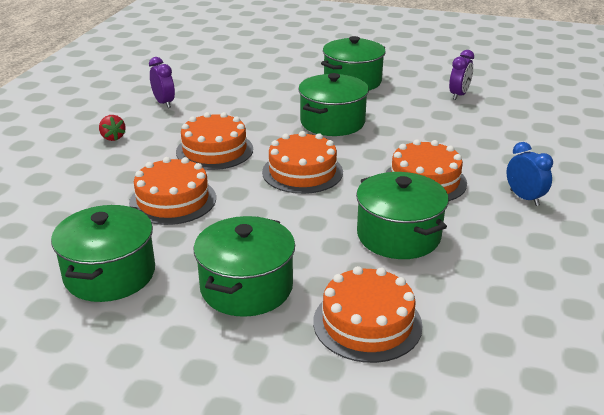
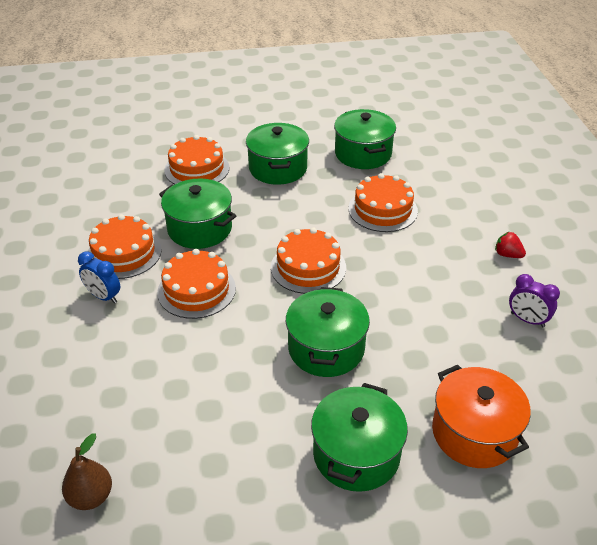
camera: 155 degrees right, 10 degrees up
(214, 150) = (404, 268): orange cake -> orange cake (124, 253)
(272, 74) = (474, 433): none -> orange pot
(459, 95) = (197, 470): purple clock -> none
(532, 100) = (91, 496): none -> brown pear

